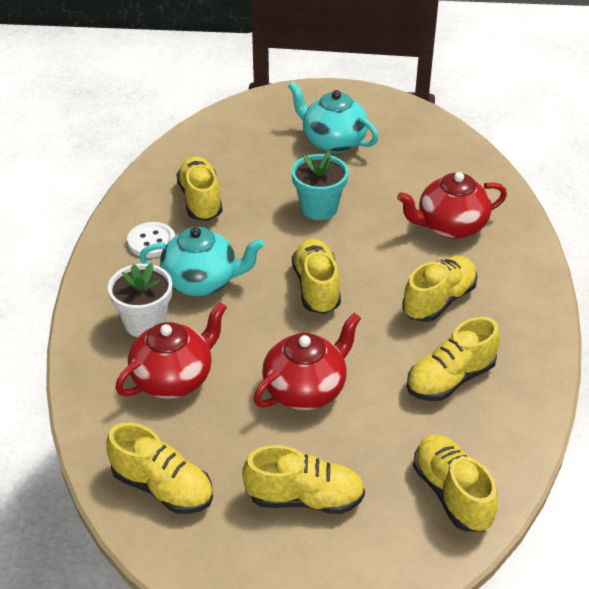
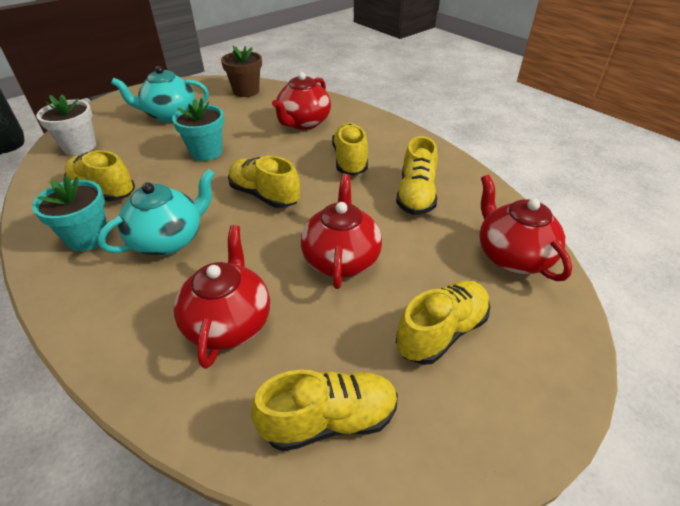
camera: 45 degrees left, 0 degrees up
(145, 323) = (150, 298): white flower pot -> white flower pot (79, 147)
(151, 241) = (88, 237): white button -> turquoise flower pot
(442, 148) = (246, 91): none -> brown flower pot
(452, 493) = (512, 256): yellow shoe -> red teapot

